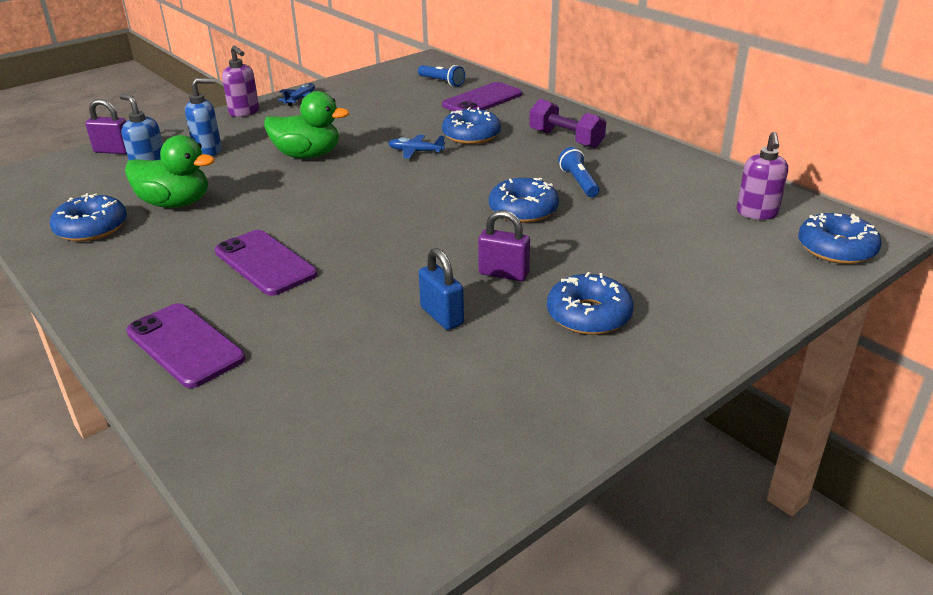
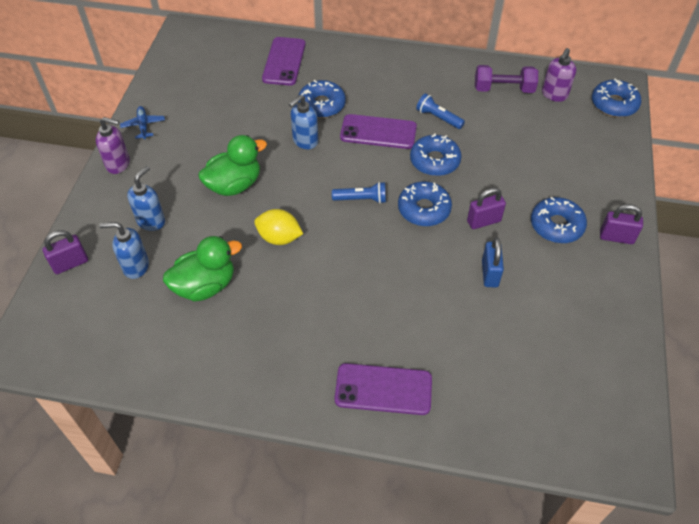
camera: 40 degrees left, 20 degrees up
(91, 228) = (177, 344): blue donut -> blue donut (424, 209)
(265, 263) = (341, 298): purple phone -> purple phone (378, 132)
(285, 200) = (279, 238): none -> yellow lemon
(415, 151) = (305, 141): blue plane -> blue soap dispenser
(442, 82) = (230, 54): blue flashlight -> blue flashlight (361, 199)
(442, 316) = (489, 273): blue padlock -> blue padlock turned 75 degrees clockwise
(566, 139) = (386, 78): purple dumbbell -> purple dumbbell (503, 89)
(657, 361) = (616, 237): none -> purple padlock
(757, 213) = (554, 95): purple soap dispenser -> purple soap dispenser turned 60 degrees clockwise

